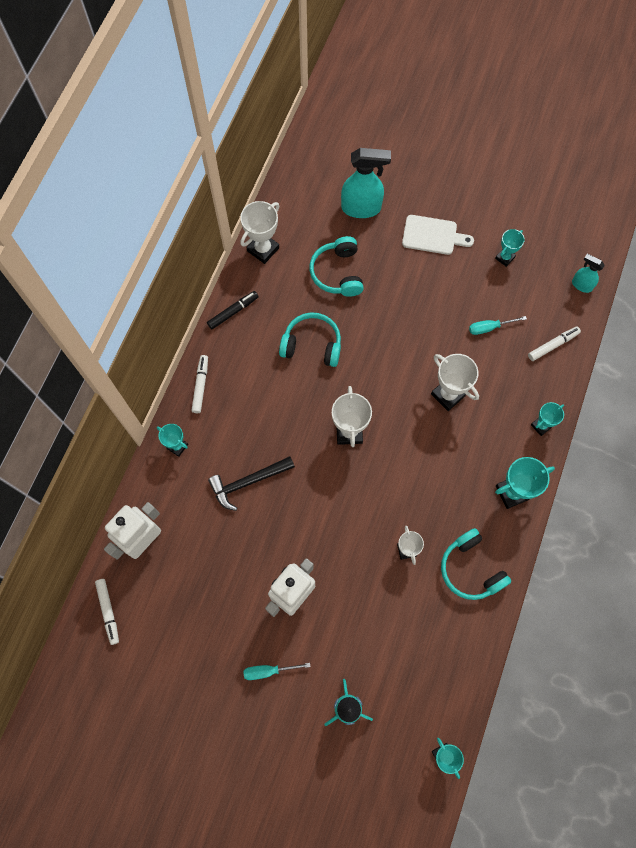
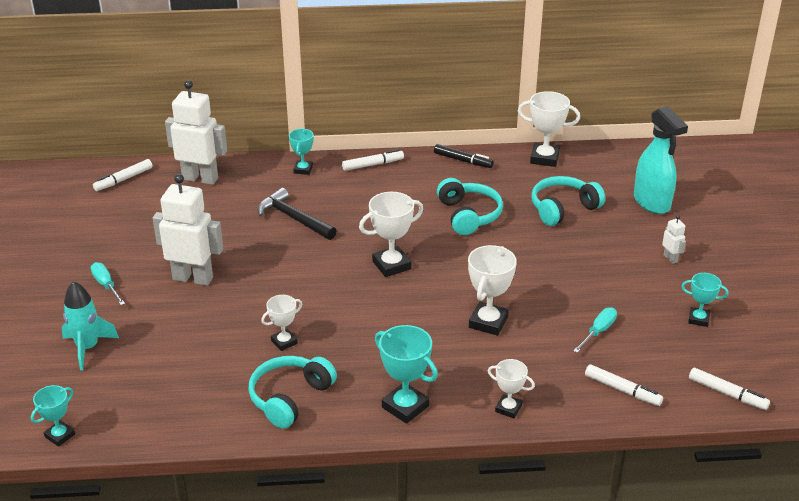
camera: 65 degrees right, 35 degrees down
(433, 235) = (670, 258): white cutting board -> white robot
(489, 328) = (598, 331): turquoise screwdriver -> turquoise screwdriver turned 75 degrees clockwise
(541, 426) = (508, 408): turquoise trophy -> white trophy
(581, 285) = (727, 394): turquoise spray bottle -> white marker

